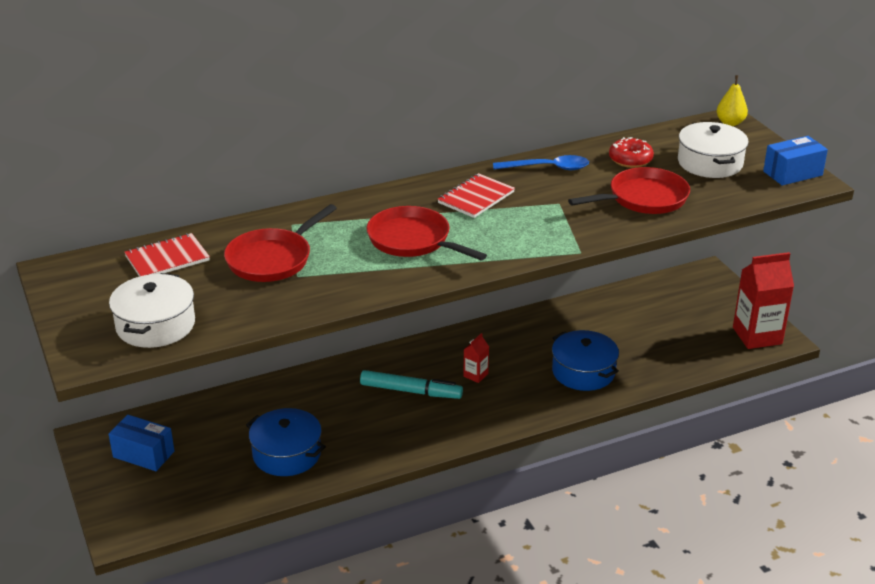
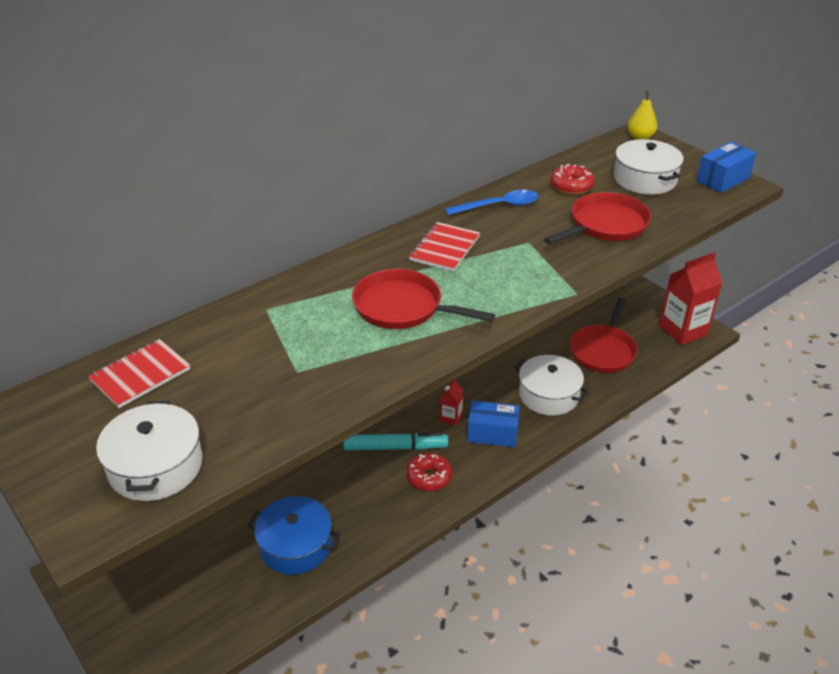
camera: 15 degrees left, 5 degrees up
(143, 454) = (141, 579): blue box -> blue box (492, 434)
(273, 259) = (261, 355): red pan -> red pan (603, 350)
(432, 421) = (429, 477): none -> red donut
(583, 372) = (548, 395): blue pot -> white pot

